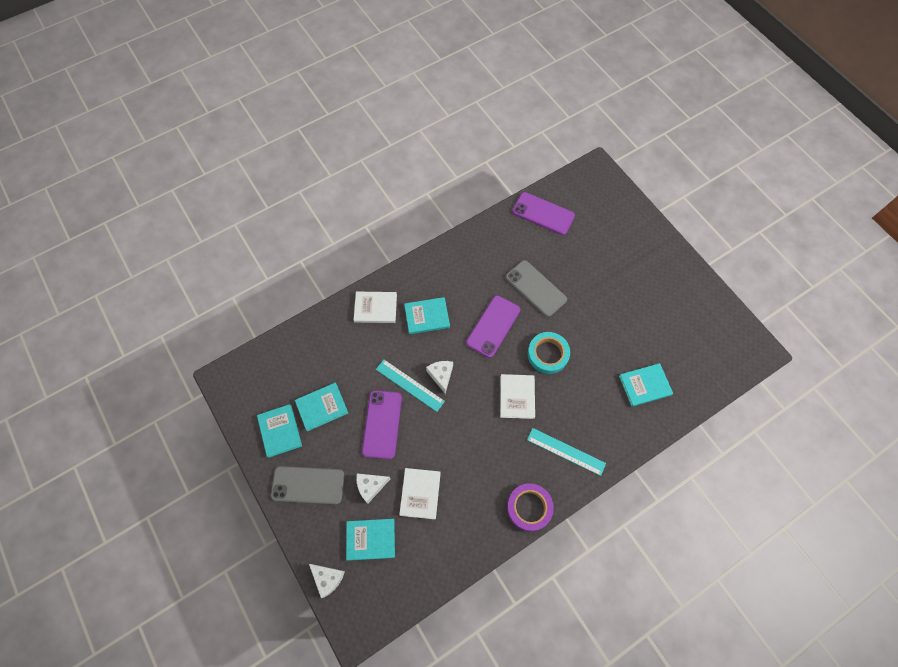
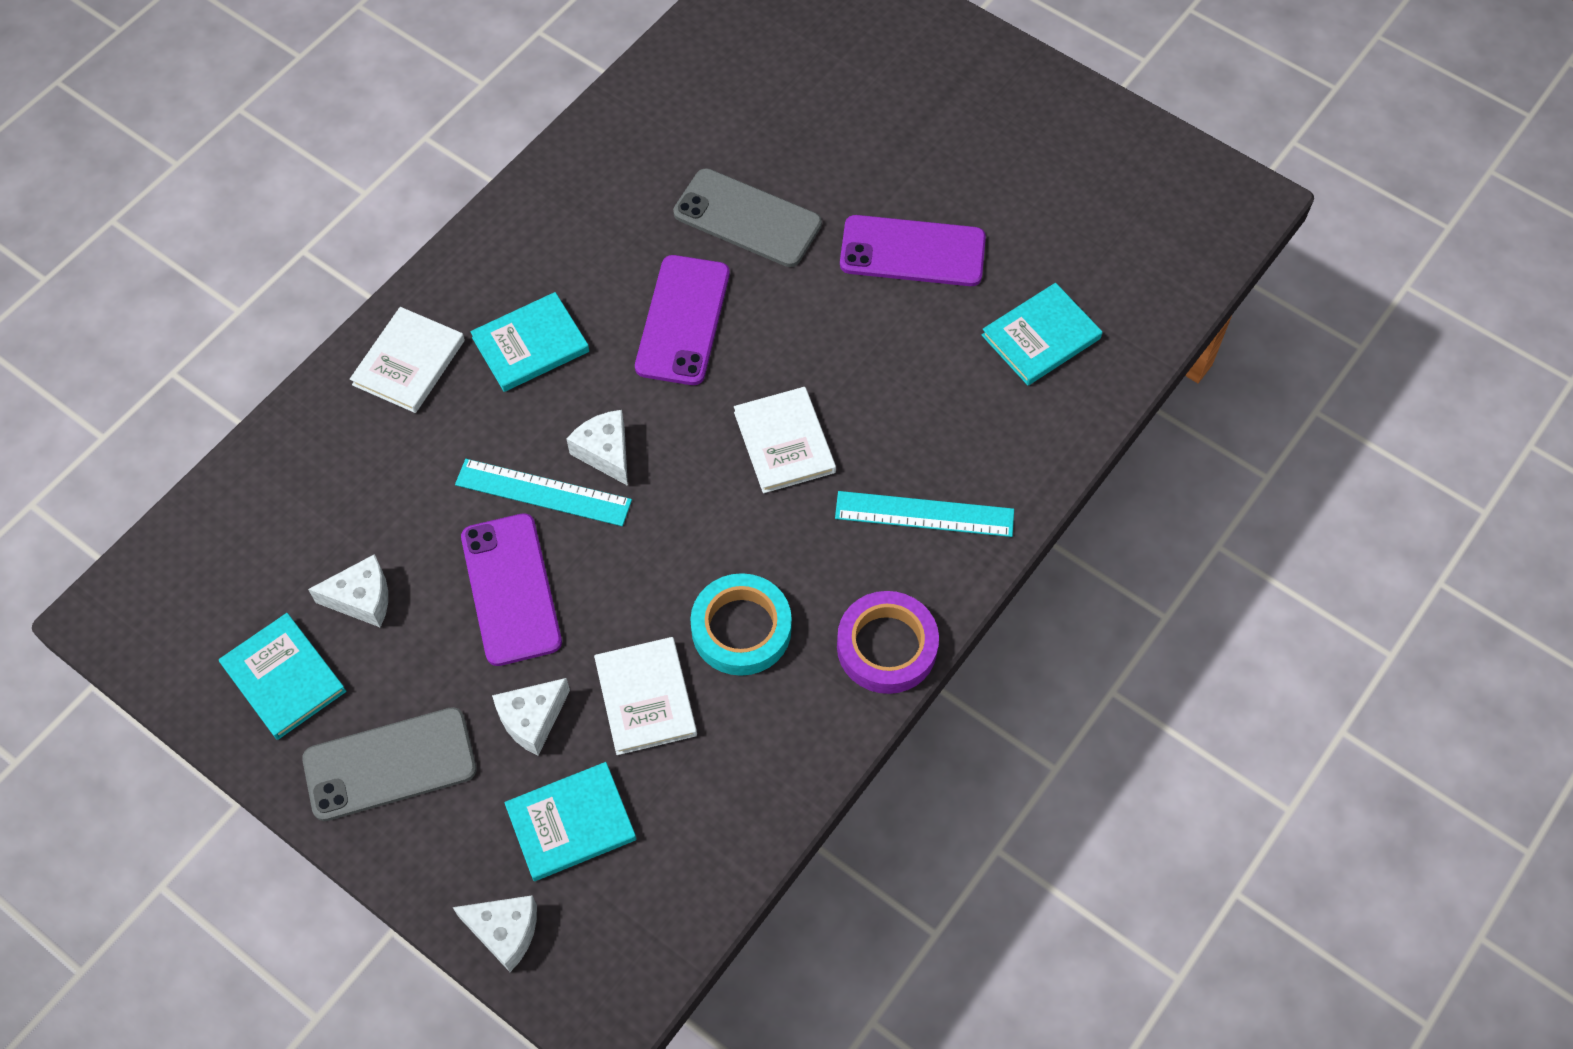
camera: 20 degrees left, 5 degrees down
(322, 407) = (362, 599): turquoise book -> white cheese
(375, 308) = (409, 362): white book -> white book turned 45 degrees counterclockwise
(543, 213) = (709, 66): purple phone -> purple phone (912, 251)
(547, 354) = (819, 339): turquoise tape -> turquoise tape (741, 629)

